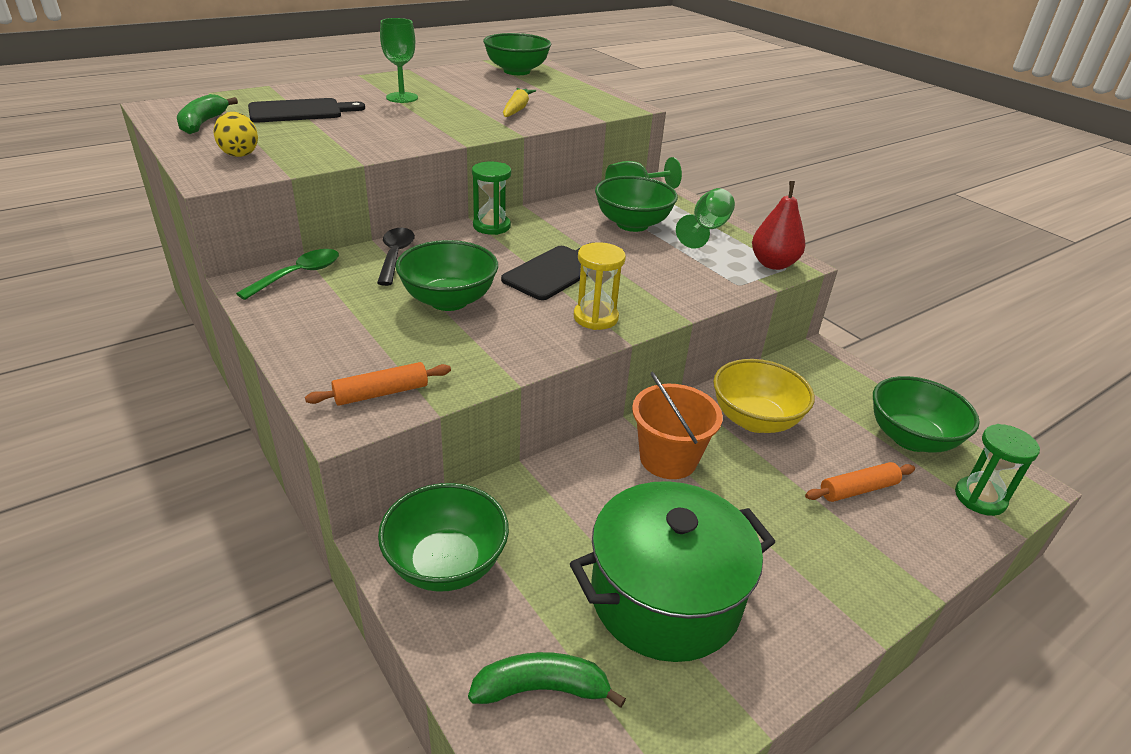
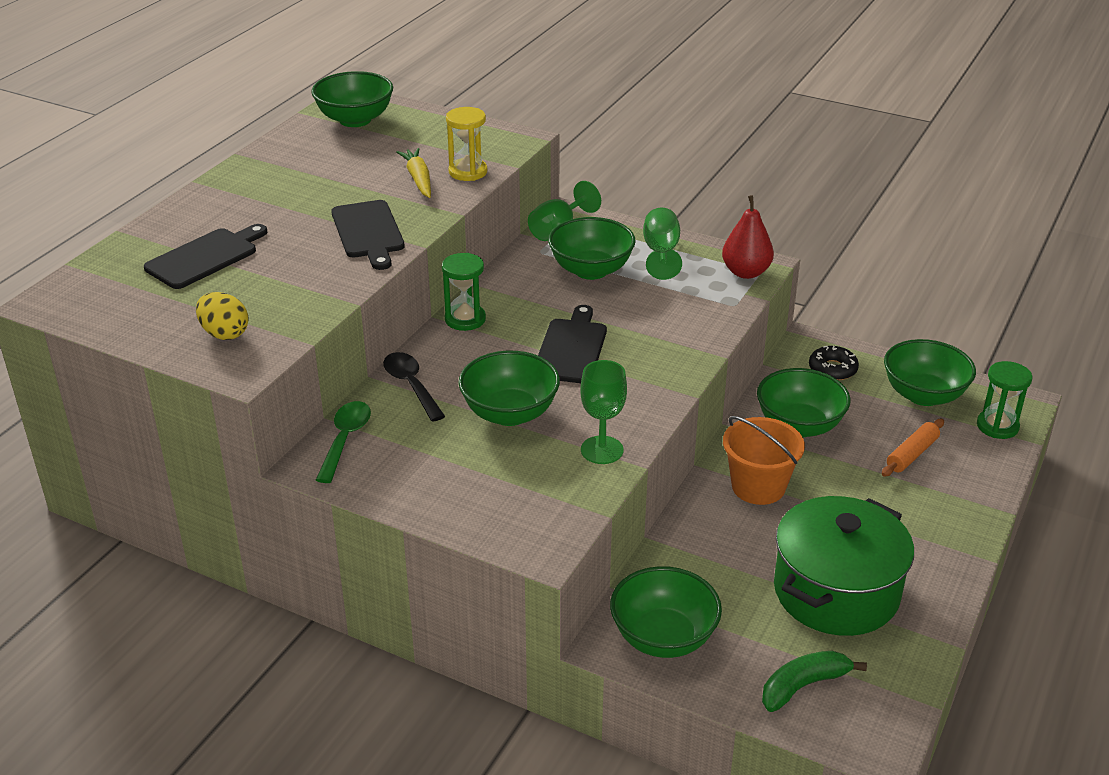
camera: 25 degrees left, 0 degrees up
(203, 123) = (129, 309): green banana -> none
(381, 393) = (547, 518): orange rolling pin -> none
(402, 98) = (284, 201): green goblet -> green goblet (602, 450)
(435, 127) = (368, 232): none -> black cutting board
(595, 317) = (648, 383): yellow hourglass -> yellow hourglass (468, 172)
(755, 420) = (799, 426): yellow bowl -> green bowl
(827, 383) = (832, 369): none -> black donut

